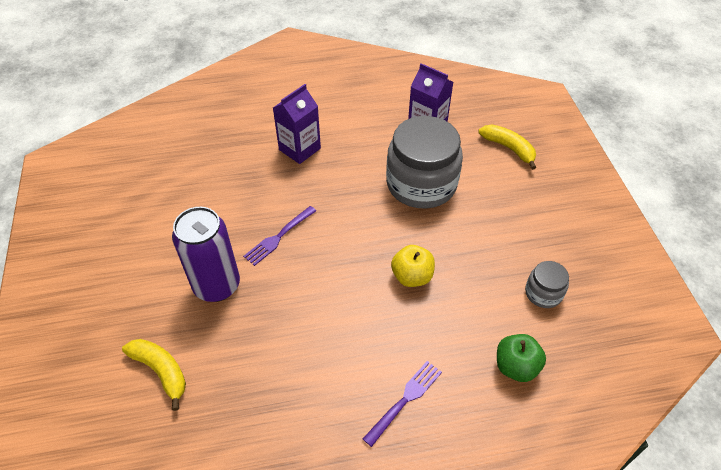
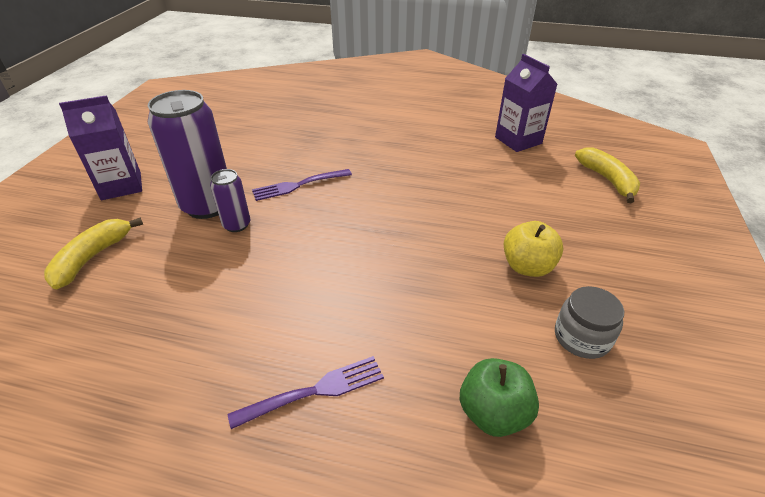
camera: 25 degrees right, 10 degrees down
(161, 371) = (92, 258): yellow banana -> yellow banana turned 135 degrees counterclockwise
(256, 295) = (237, 225): none -> purple can
(299, 149) = (373, 126): purple carton -> purple carton (121, 186)
(412, 276) = (414, 262): yellow apple -> yellow apple (527, 266)
(421, 184) = (481, 183): grey jar -> none

